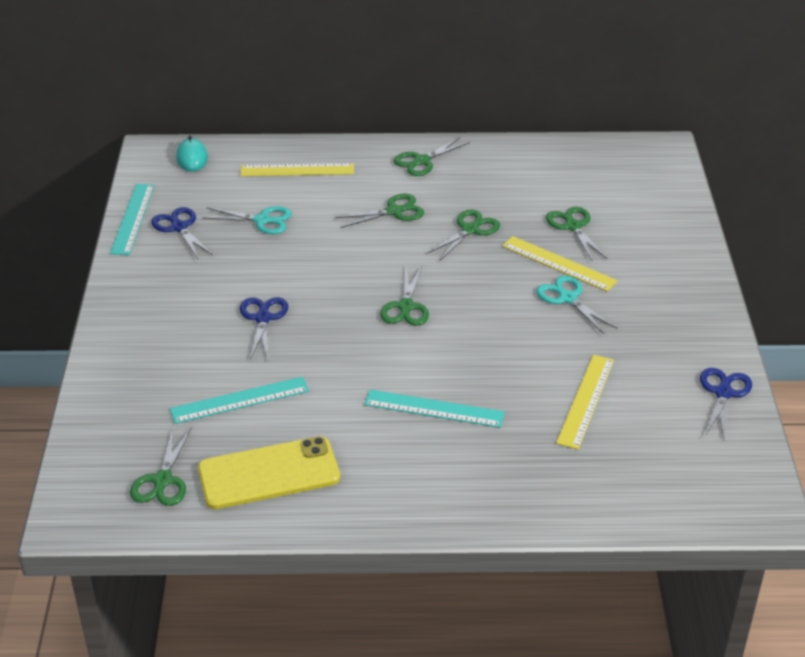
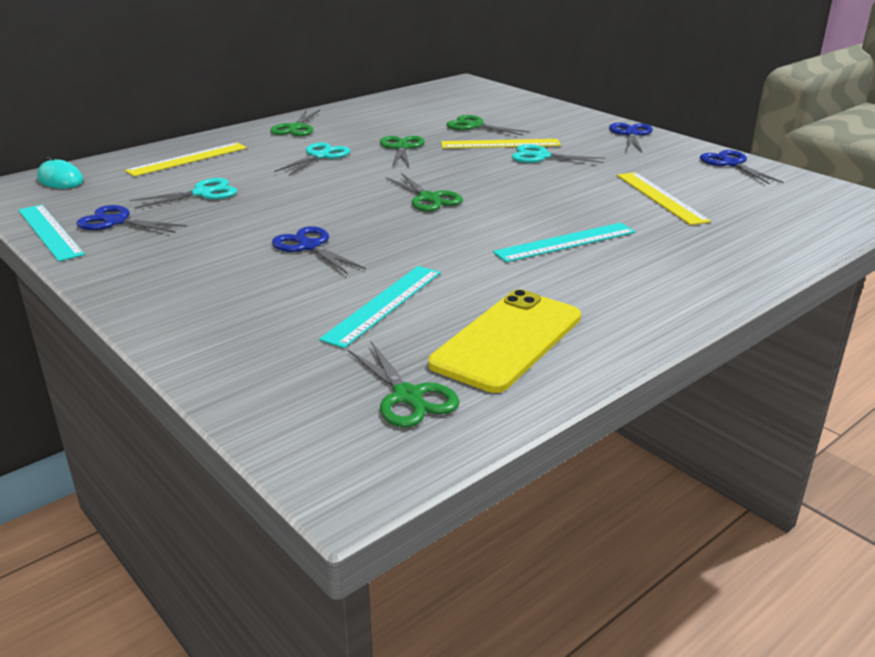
camera: 40 degrees left, 10 degrees down
(394, 211) = (320, 156): green scissors -> turquoise scissors
(699, 306) = (631, 134): none -> blue scissors

